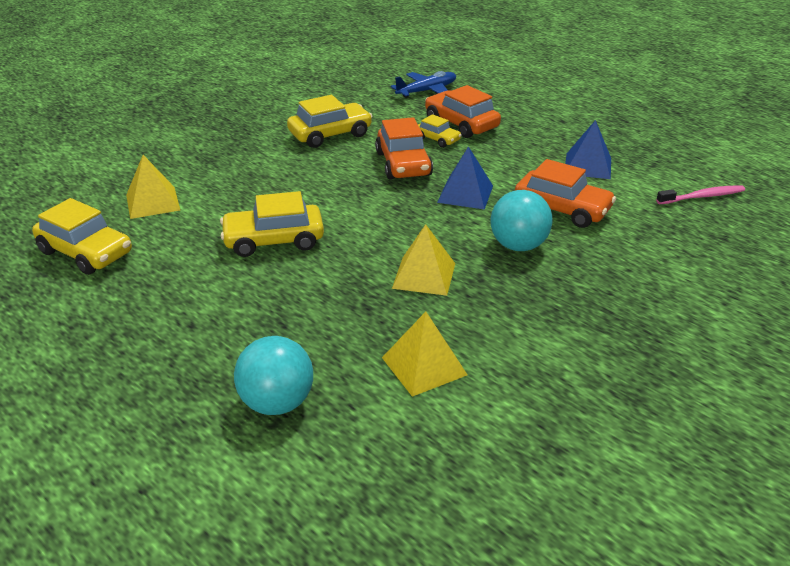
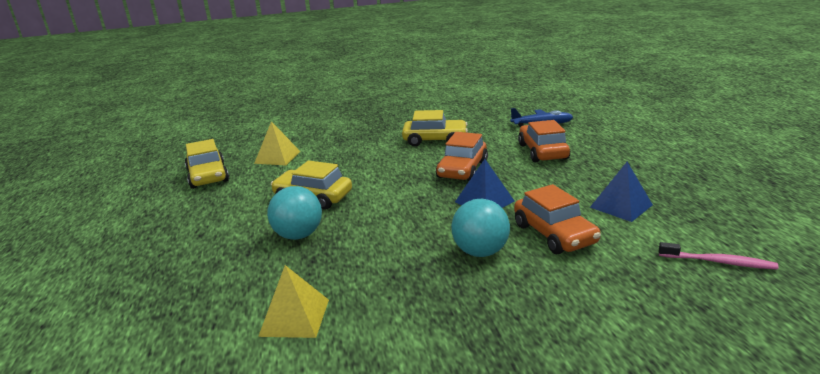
camera: 35 degrees right, 10 degrees down
(277, 403) = (176, 303): turquoise ball -> turquoise ball (298, 235)
(424, 275) = (379, 251): yellow pyramid -> none
(437, 139) = (510, 158): yellow car -> none

